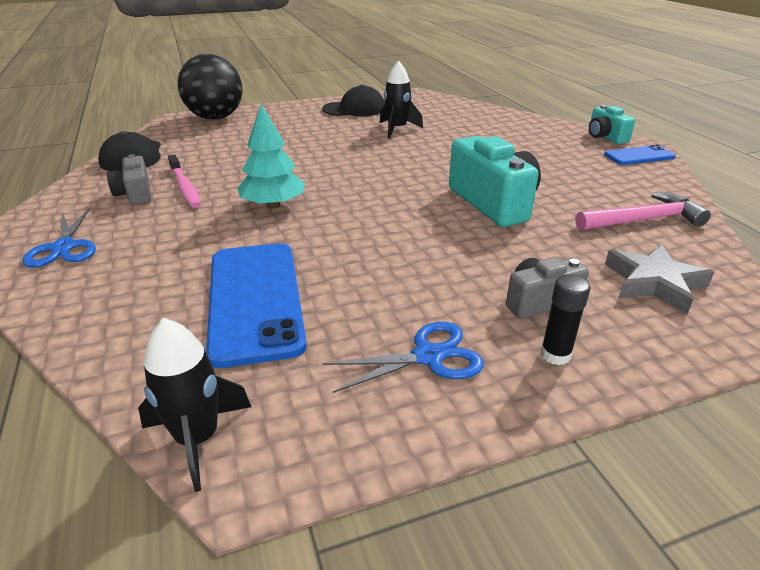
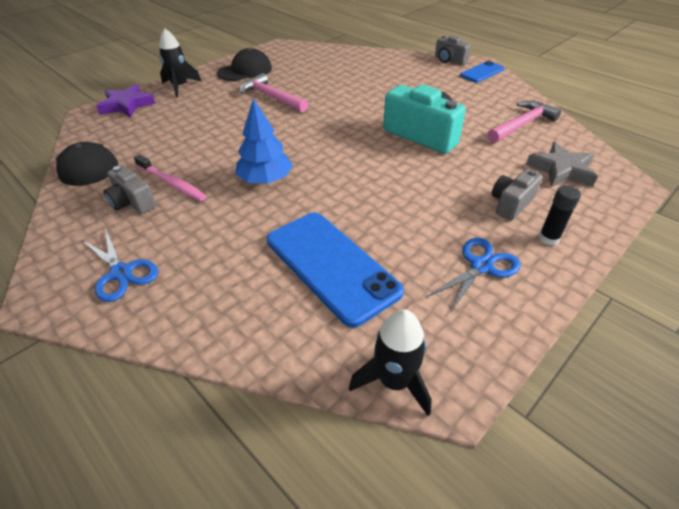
camera: 25 degrees left, 10 degrees up
(215, 118) = (127, 105): black ball -> purple star
(273, 205) = (265, 180): turquoise tree -> blue tree
(357, 135) = (271, 97): none -> pink hammer
(397, 129) = (298, 84): black rocket -> black rocket (180, 87)
(605, 137) = (449, 60): turquoise camera -> grey camera

